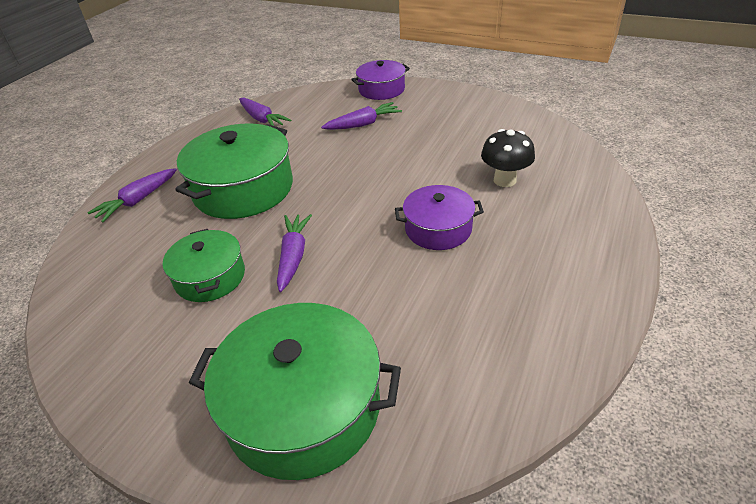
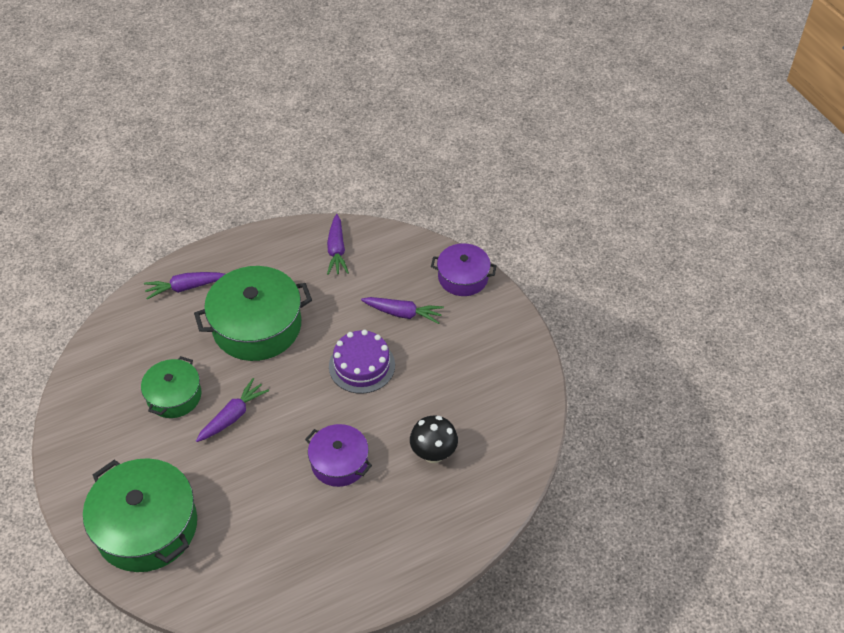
camera: 35 degrees right, 10 degrees up
(371, 164) = (362, 365): none -> purple cake

